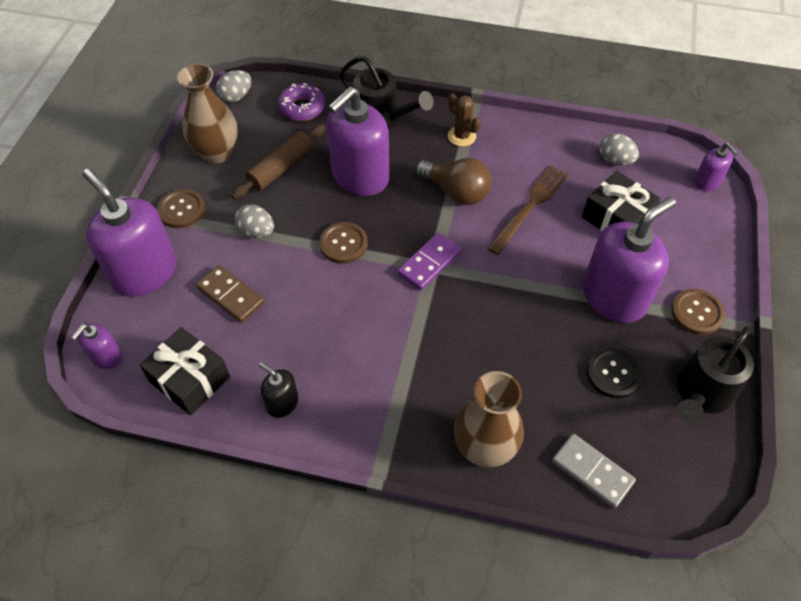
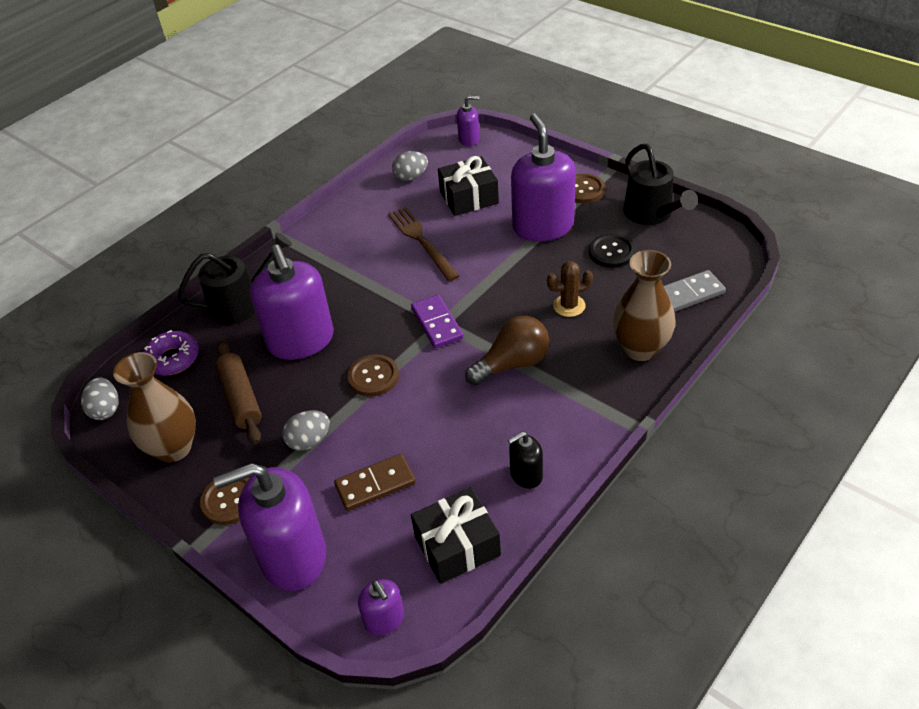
camera: 60 degrees left, 10 degrees down
(456, 192) = (370, 281): brown light bulb -> brown light bulb (512, 364)
(462, 136) = (310, 256): brown cactus -> brown cactus (569, 306)

